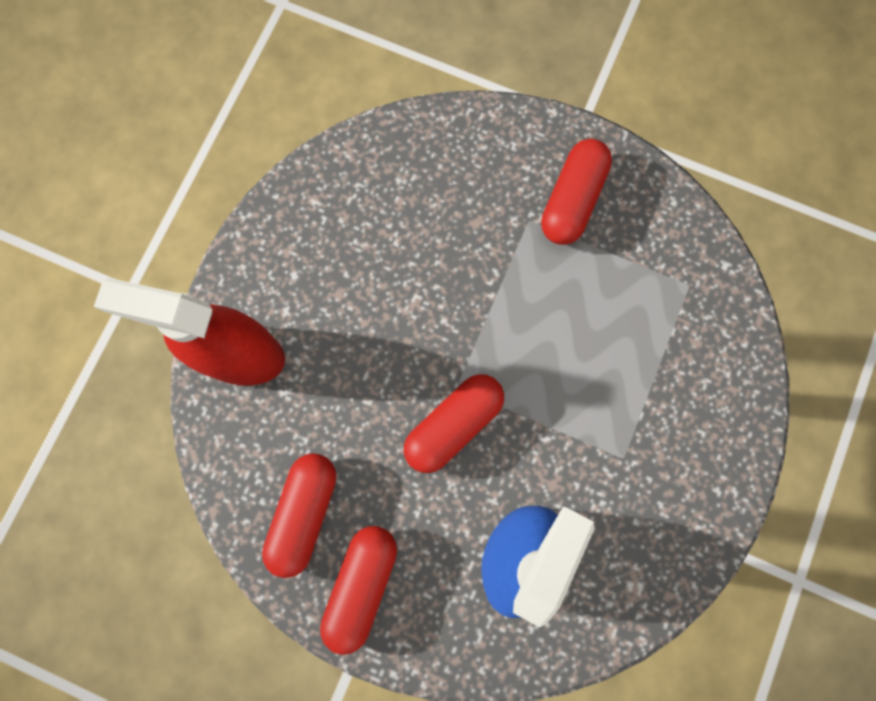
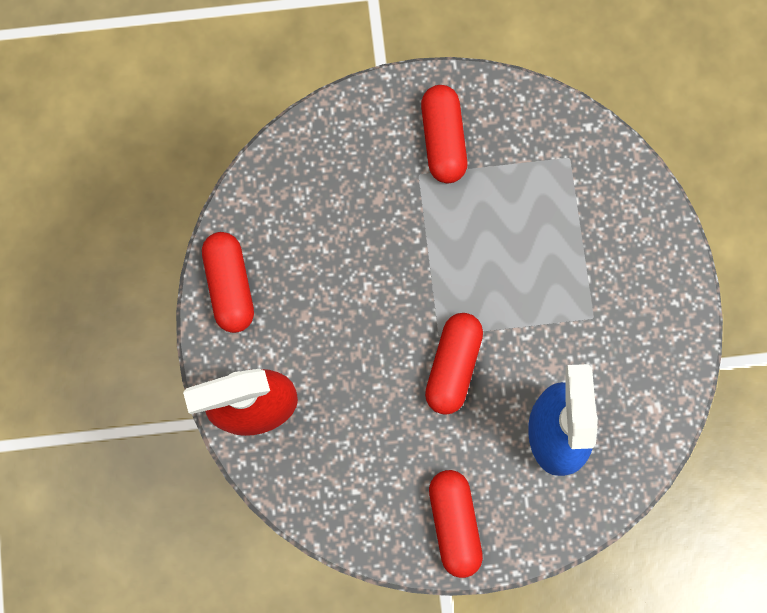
camera: 30 degrees left, 0 degrees up
(304, 513) = (380, 496): red capsule -> red capsule (230, 286)

